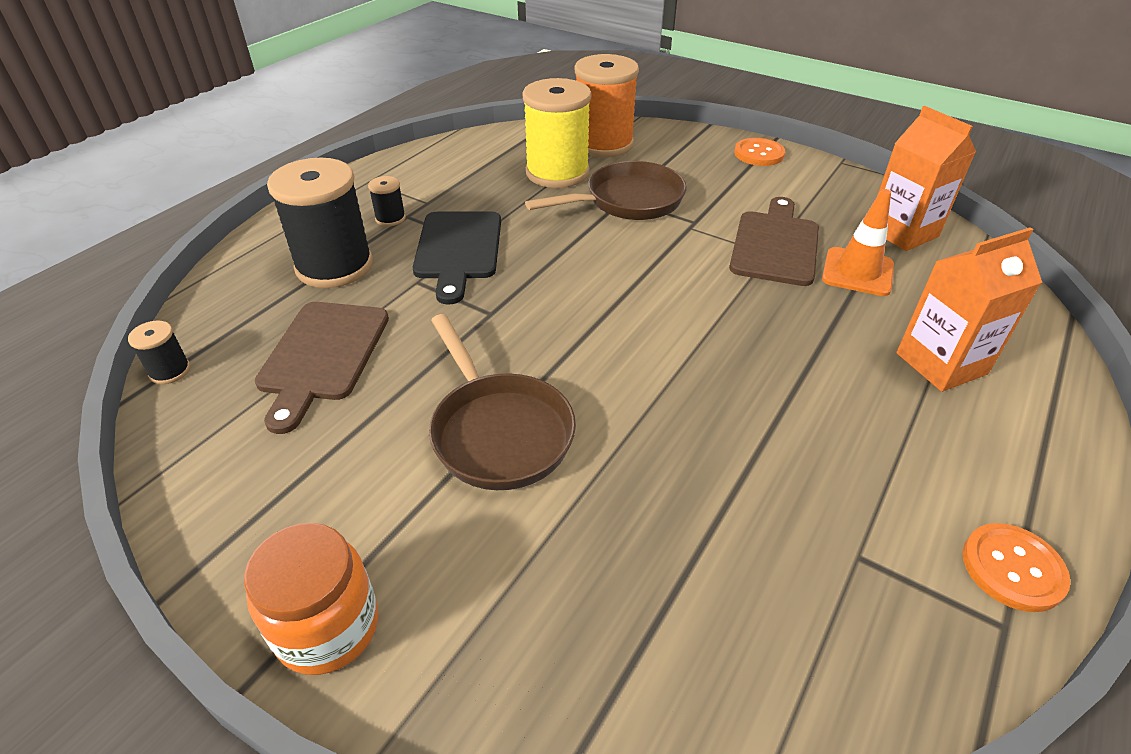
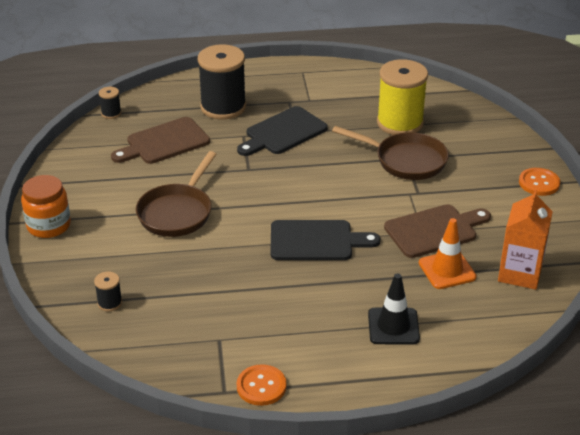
camera: 50 degrees right, 5 degrees down
(390, 218) = (280, 98): black spool -> black spool (110, 303)
(603, 144) = (458, 122): orange spool -> none
(708, 336) = (316, 241): none -> black cutting board
(941, 363) = (393, 326): orange carton -> black traffic cone

